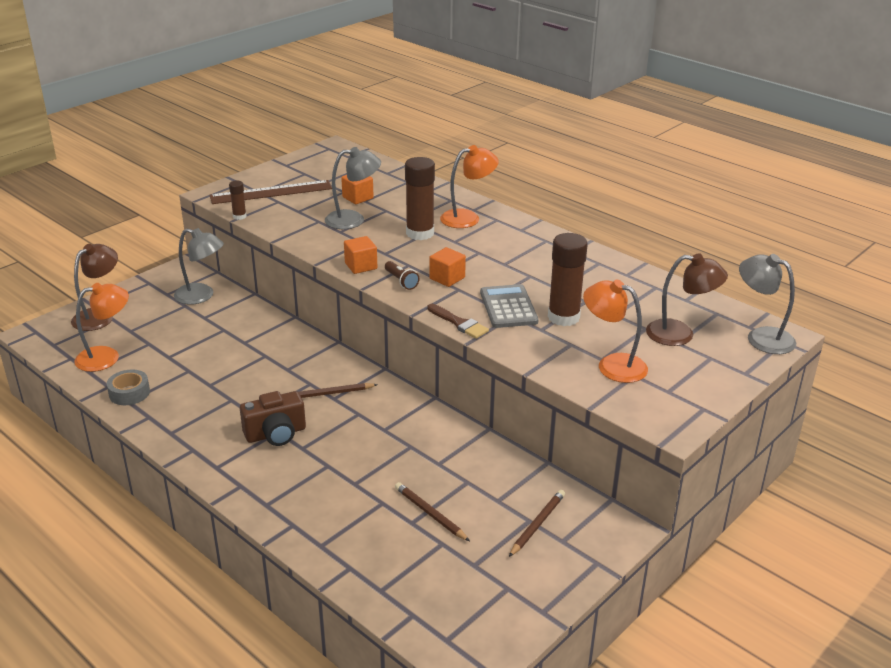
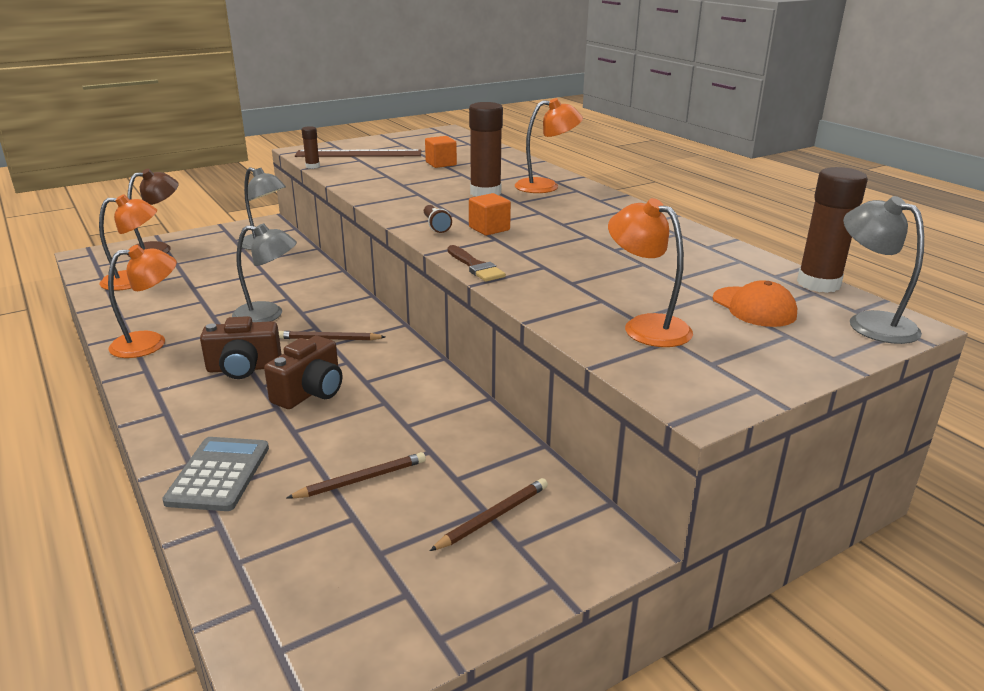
camera: 15 degrees right, 5 degrees down
(129, 393) = (129, 312): grey tape -> none
(175, 422) = (150, 343): none -> orange lamp
(346, 447) = (310, 392): none -> brown camera
(353, 220) = (423, 178): grey lamp -> grey lamp (268, 315)
(361, 266) = (402, 211): orange cube -> none
(430, 513) = (361, 479): brown pencil -> brown pencil turned 90 degrees clockwise
(508, 307) = (544, 259): grey calculator -> grey calculator (218, 474)
(563, 317) = (606, 275): brown glue stick -> brown glue stick (818, 284)
(680, 334) = (754, 307): brown lamp -> orange cap

